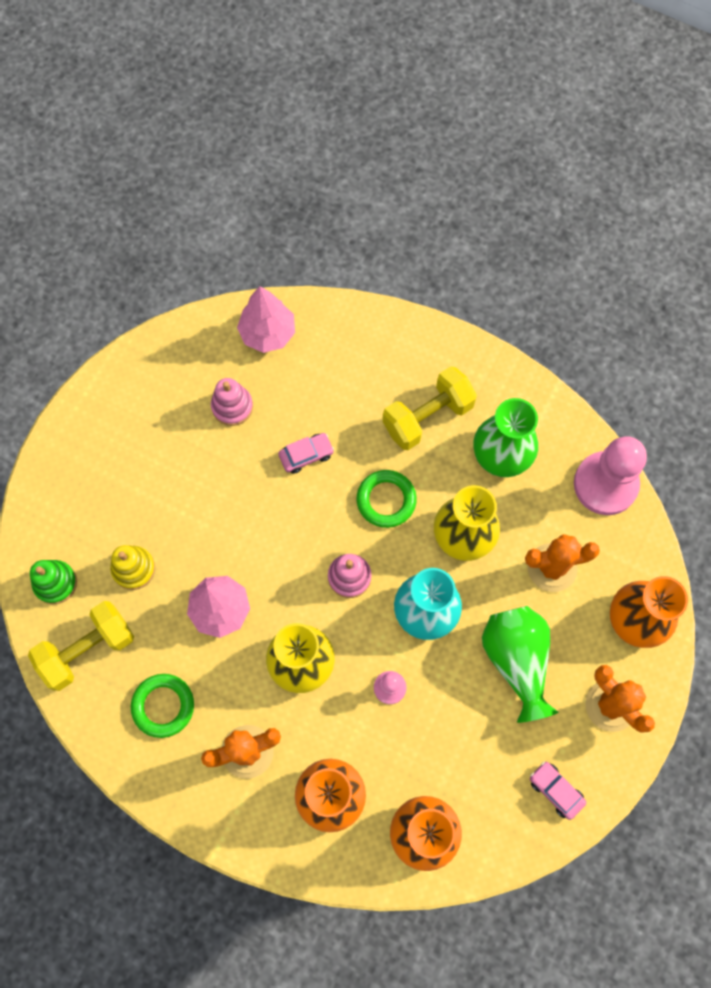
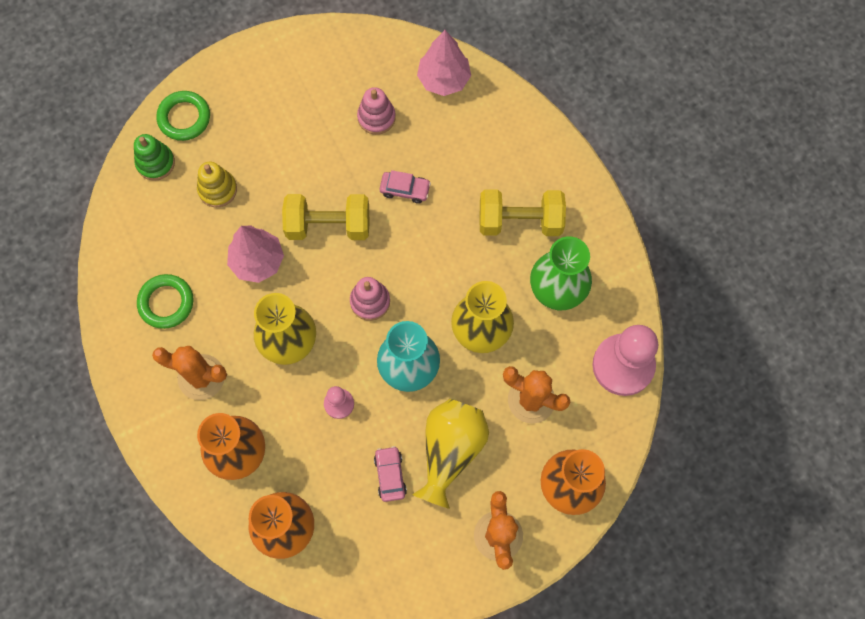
camera: 35 degrees right, 0 degrees up
(87, 649) = (143, 226): yellow dumbbell -> yellow dumbbell (328, 225)
(386, 500) = (440, 263): green ring -> green ring (184, 118)
(517, 661) = (450, 451): green vase -> yellow vase
(556, 790) = (407, 568): pink car -> pink car (390, 475)

